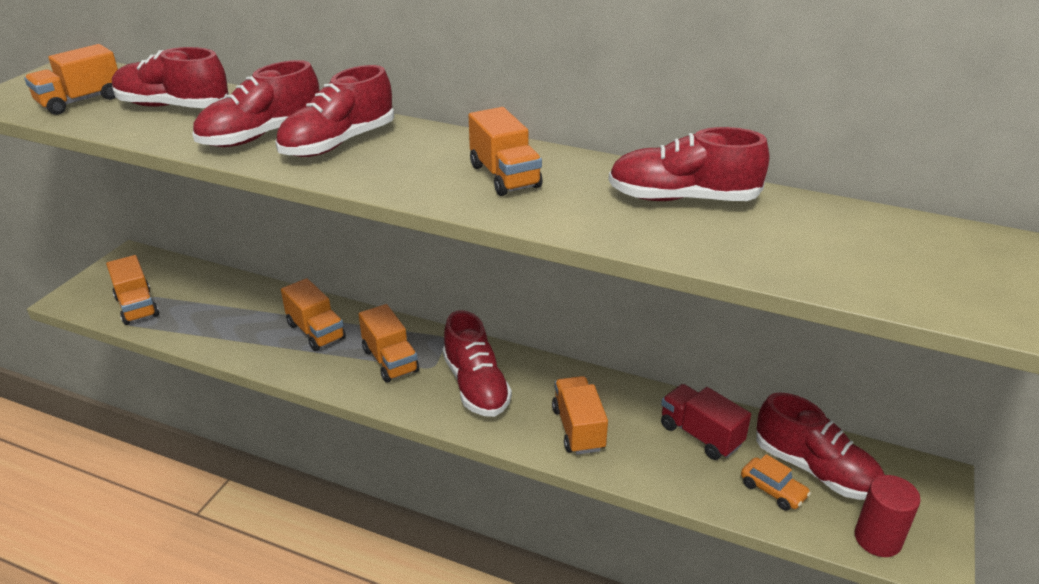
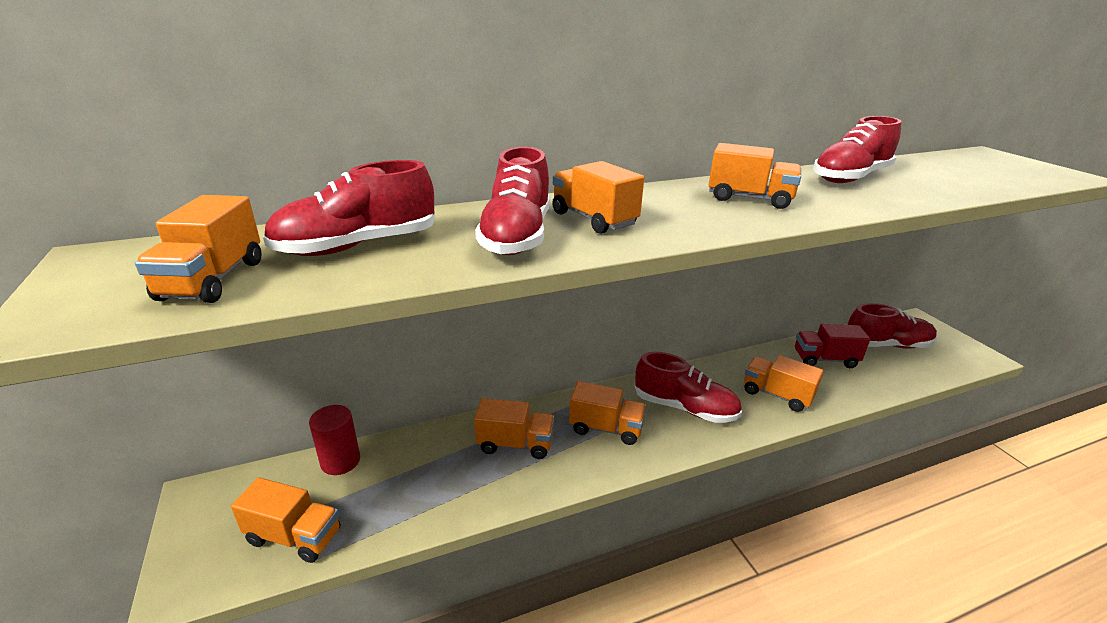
camera: 45 degrees left, 5 degrees down
(338, 143) = (593, 219): red shoe -> orange truck
(773, 490) = (894, 366): orange car -> none
(877, 539) = (957, 360): red cylinder -> red cylinder (340, 461)

